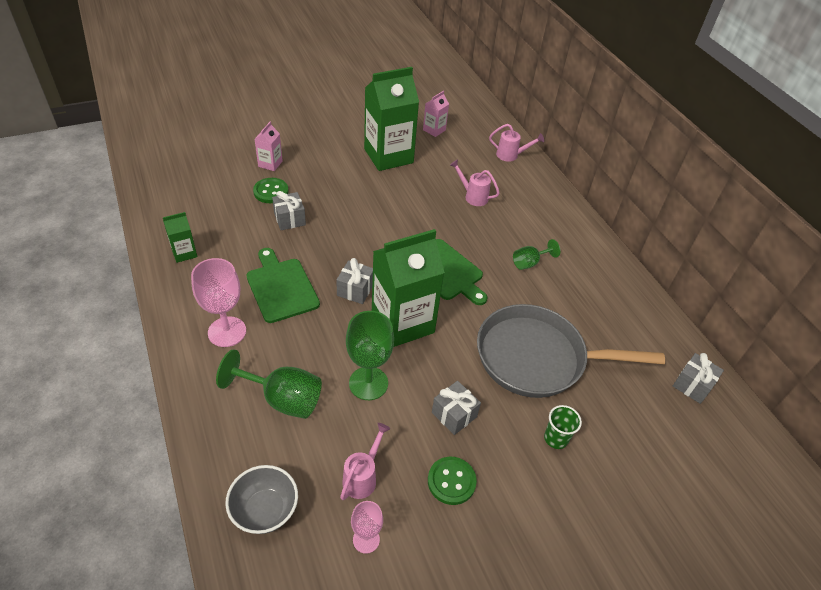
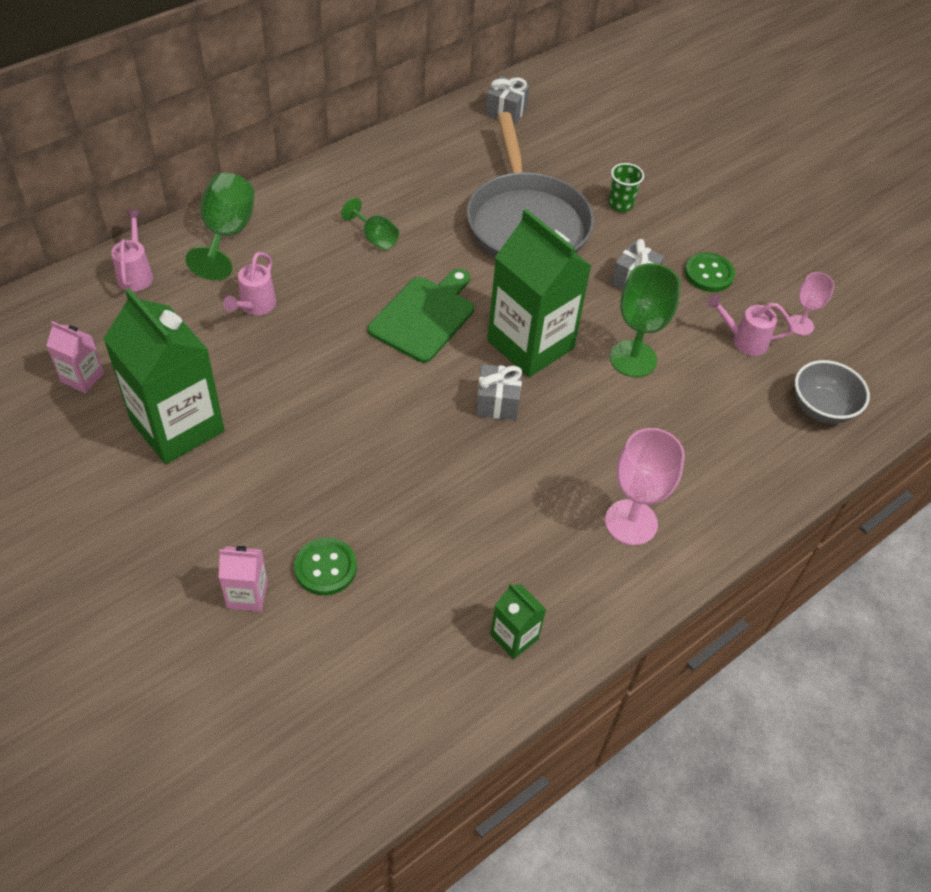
camera: 105 degrees left, 5 degrees up
(281, 287) = (529, 486): green cutting board -> none
(282, 399) = (695, 432): green goblet -> green goblet (227, 234)
(289, 219) = (385, 519): grey gift -> none

